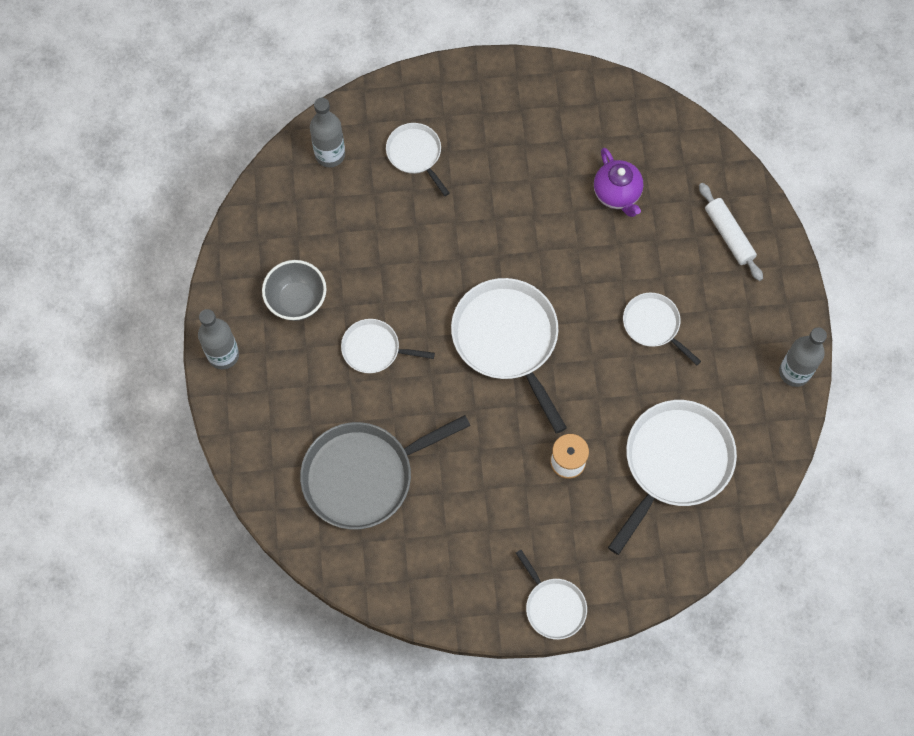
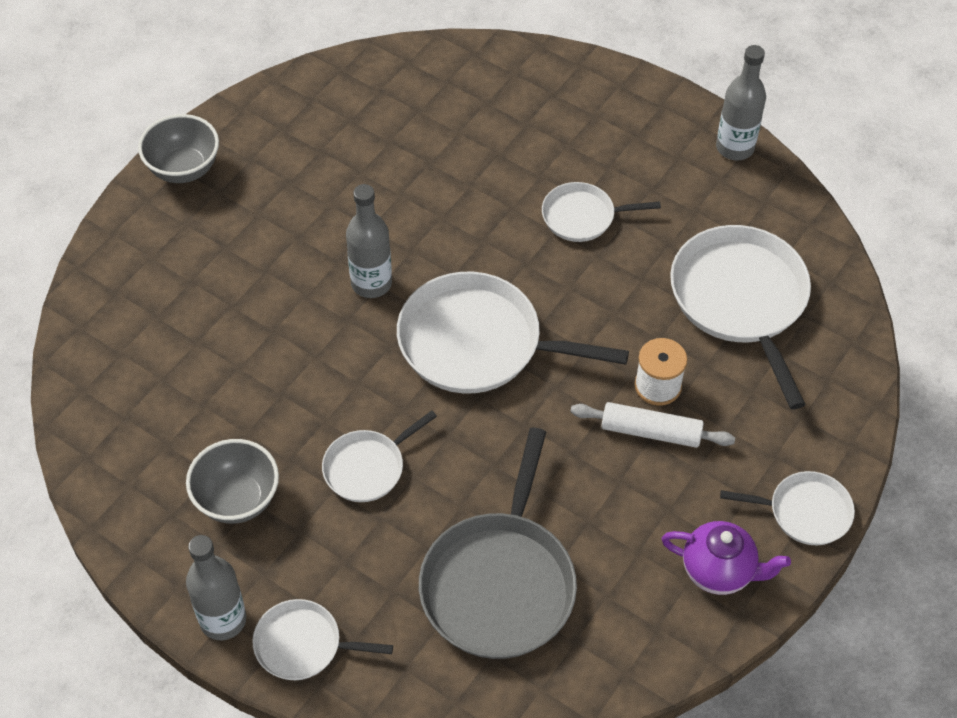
camera: 50 degrees left, 15 degrees down
(330, 154) = (111, 349): grey bottle -> grey bottle (371, 283)
(415, 154) = (197, 276): white pan -> white pan (302, 645)
(480, 81) = (184, 169): none -> grey bowl
(617, 194) = (420, 150): purple teapot -> purple teapot (719, 571)
(729, 235) = (551, 99): white rolling pin -> white rolling pin (651, 432)

